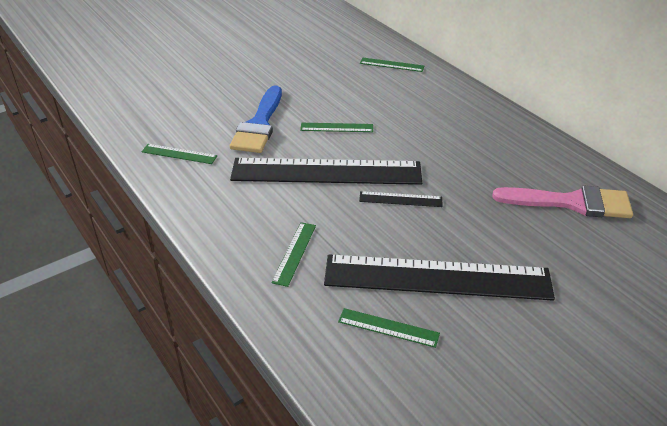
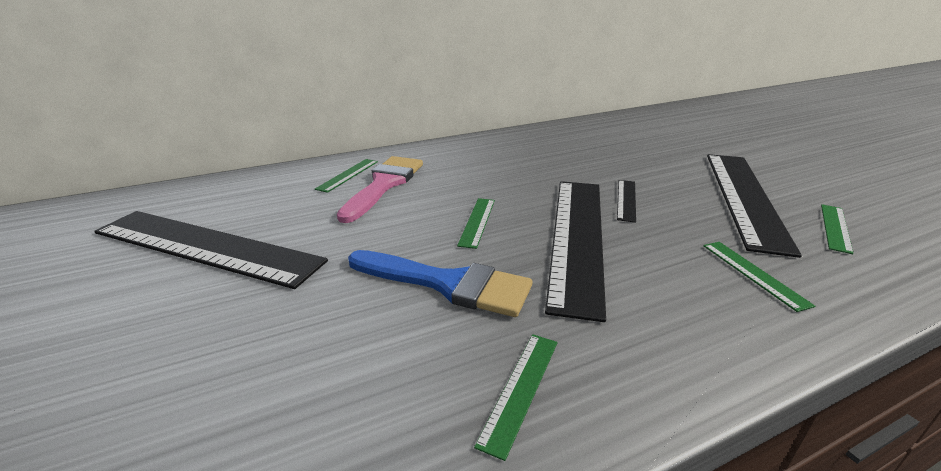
camera: 80 degrees left, 10 degrees down
(281, 45) = (206, 247): none -> black ruler
(294, 253) = (753, 273): green ruler -> green ruler turned 45 degrees clockwise
(571, 203) = (616, 137): pink brush -> pink brush (384, 185)

